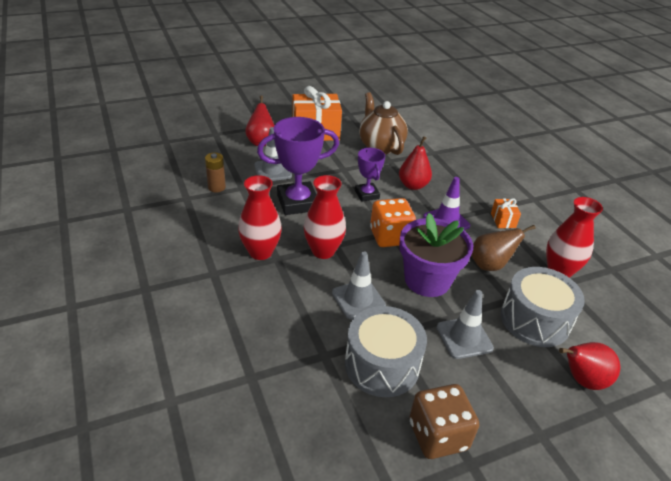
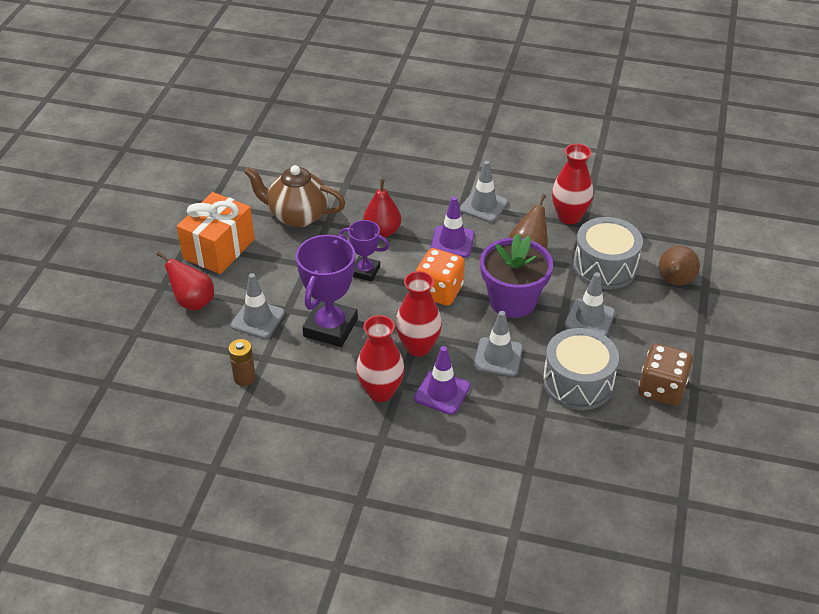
camera: 50 degrees left, 5 degrees up
(290, 284) = (442, 392): none -> purple traffic cone
(503, 220) = (483, 206): orange gift -> grey traffic cone
(581, 379) = (674, 282): red pear -> brown pear

